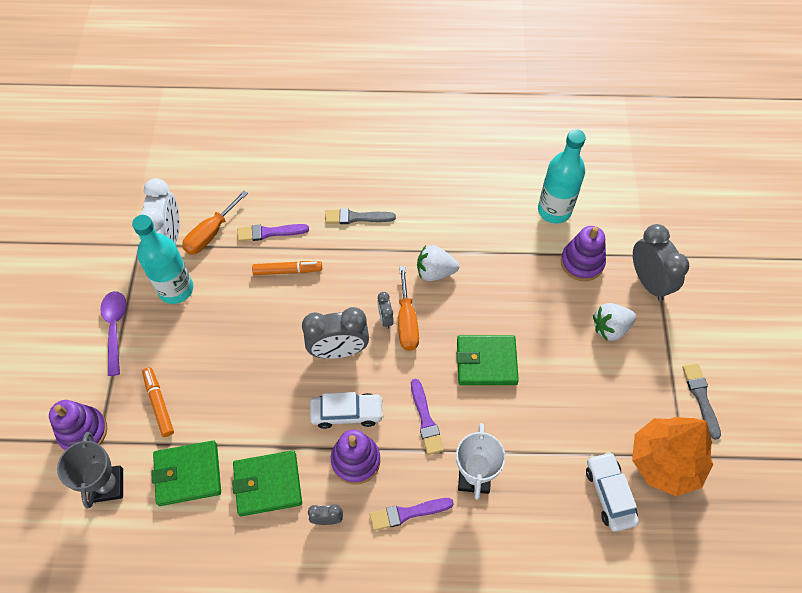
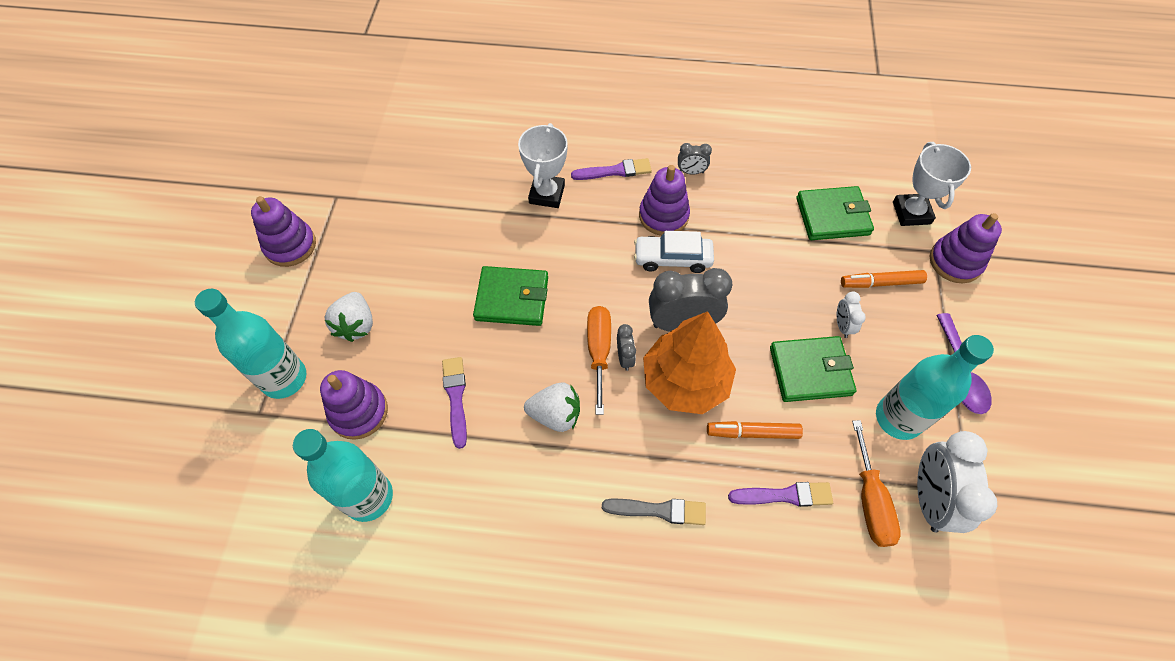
camera: 175 degrees left, 0 degrees up
(107, 485) = (911, 213): grey trophy -> white trophy
(159, 404) = (880, 283): orange marker -> orange marker turned 105 degrees clockwise
(202, 360) = (842, 325): none -> white clock
(210, 234) = (870, 500): orange screwdriver -> orange screwdriver turned 135 degrees clockwise
(267, 484) = (751, 202): green wallet -> green wallet (810, 371)
(426, 420) = (588, 246): purple brush -> purple brush (456, 397)
(609, 494) = (420, 172): white car -> none
(610, 328) = (356, 325): white strawberry -> white strawberry turned 105 degrees clockwise
(648, 282) = (284, 378): grey clock -> turquoise bottle
(665, 462) = (356, 193): orange tree -> orange tree (685, 381)
(701, 397) = (290, 245): grey brush -> purple stacking toy

